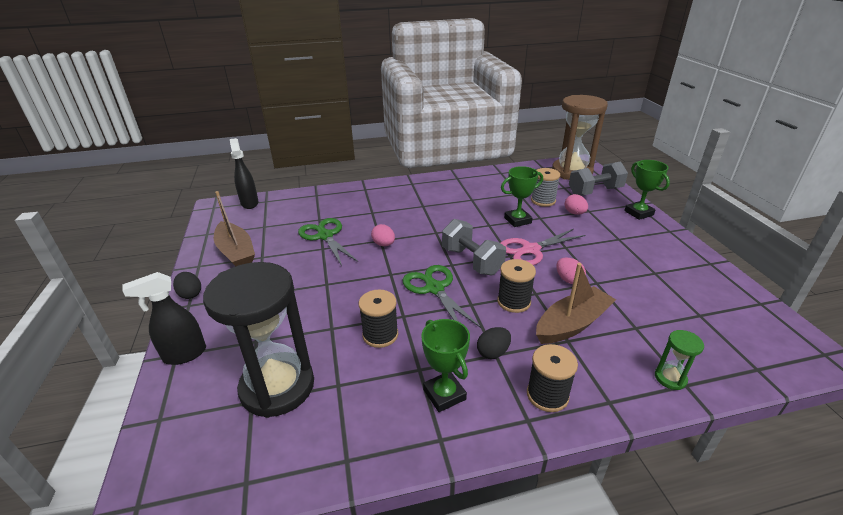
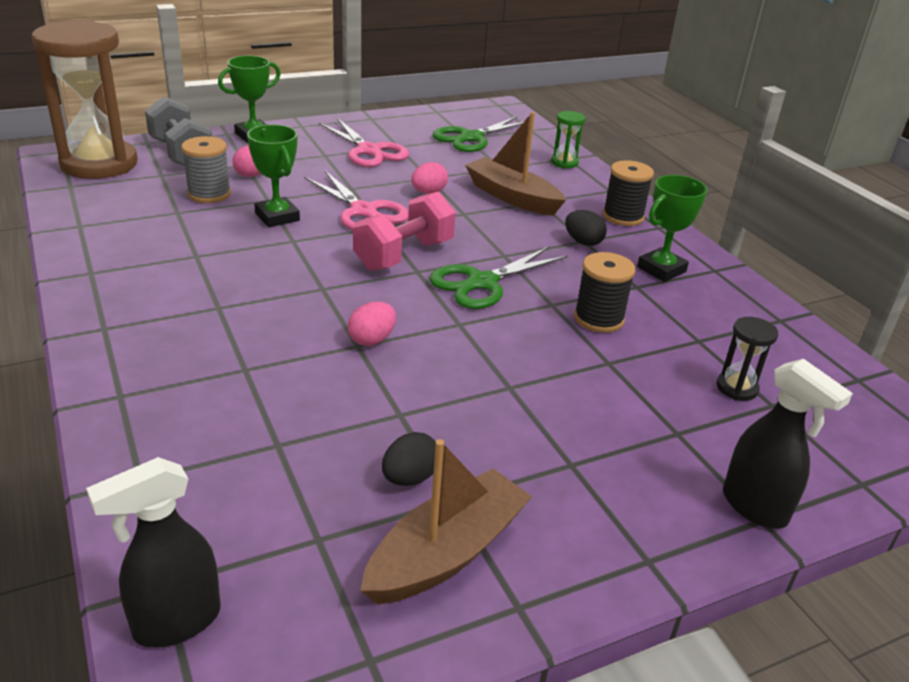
camera: 105 degrees left, 0 degrees up
(190, 294) = (617, 573): black egg -> black egg (410, 478)
(277, 387) = (736, 388): black hourglass -> black hourglass, size x0.41
(325, 236) = (352, 419): green scissors -> green scissors (471, 138)
(471, 261) = (404, 255): grey dumbbell -> pink dumbbell
(513, 302) = (487, 227): black spool -> none
(636, 258) = (369, 151): none -> pink scissors

